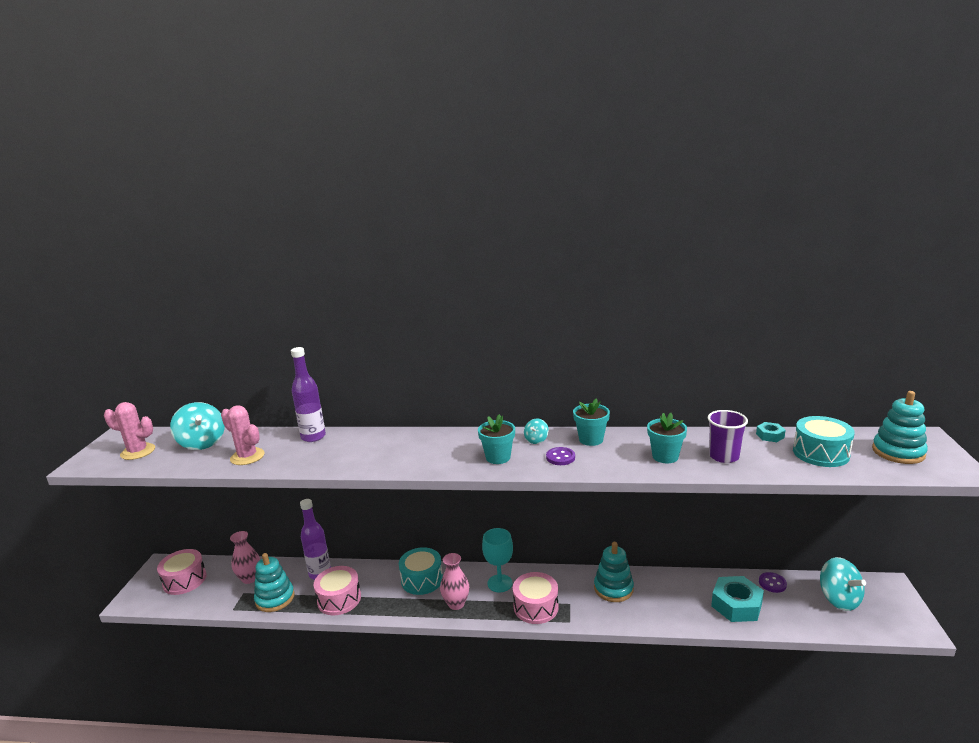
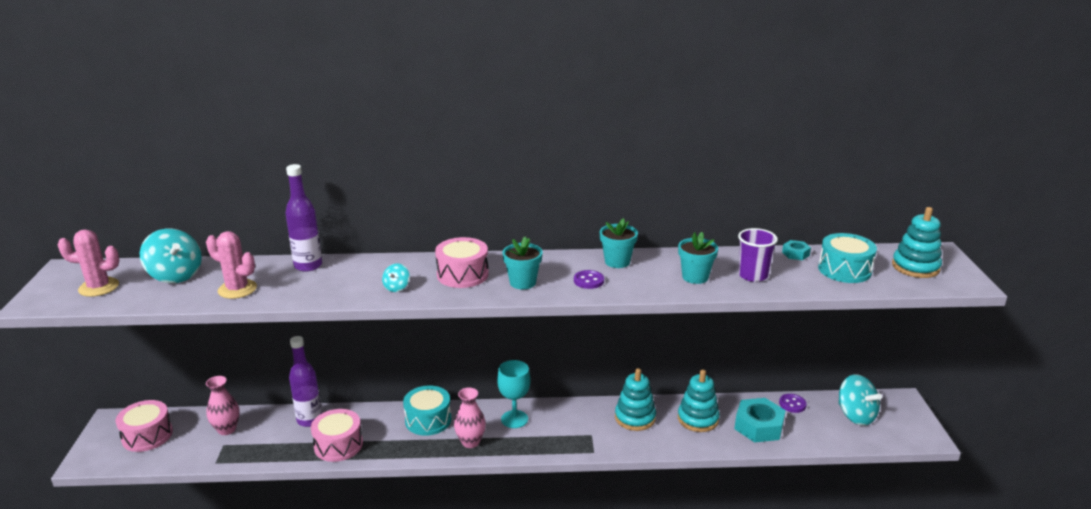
camera: 10 degrees left, 5 degrees up
(275, 598) = (263, 448): turquoise stacking toy -> turquoise stacking toy (698, 419)
(536, 440) = (559, 263): turquoise spinning top -> turquoise spinning top (396, 287)
(536, 607) = (556, 440): pink drum -> pink drum (462, 274)

